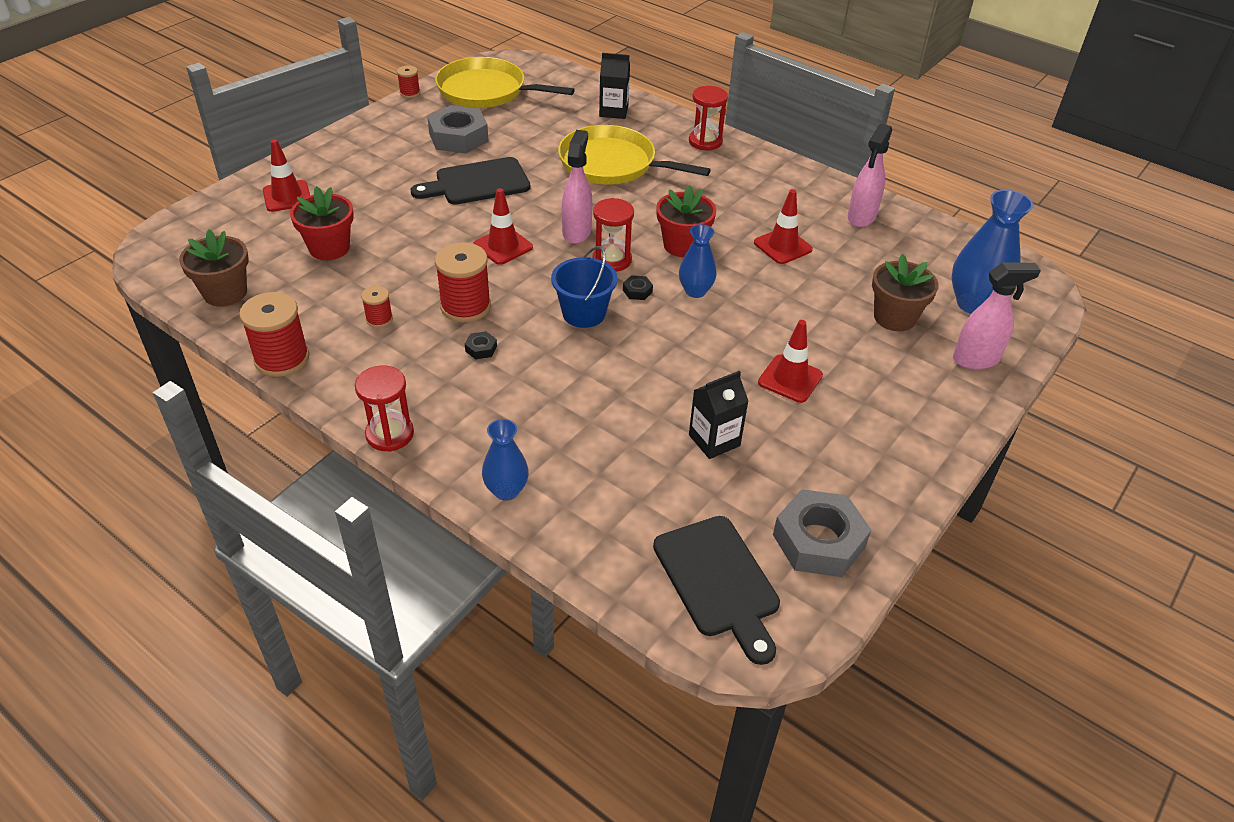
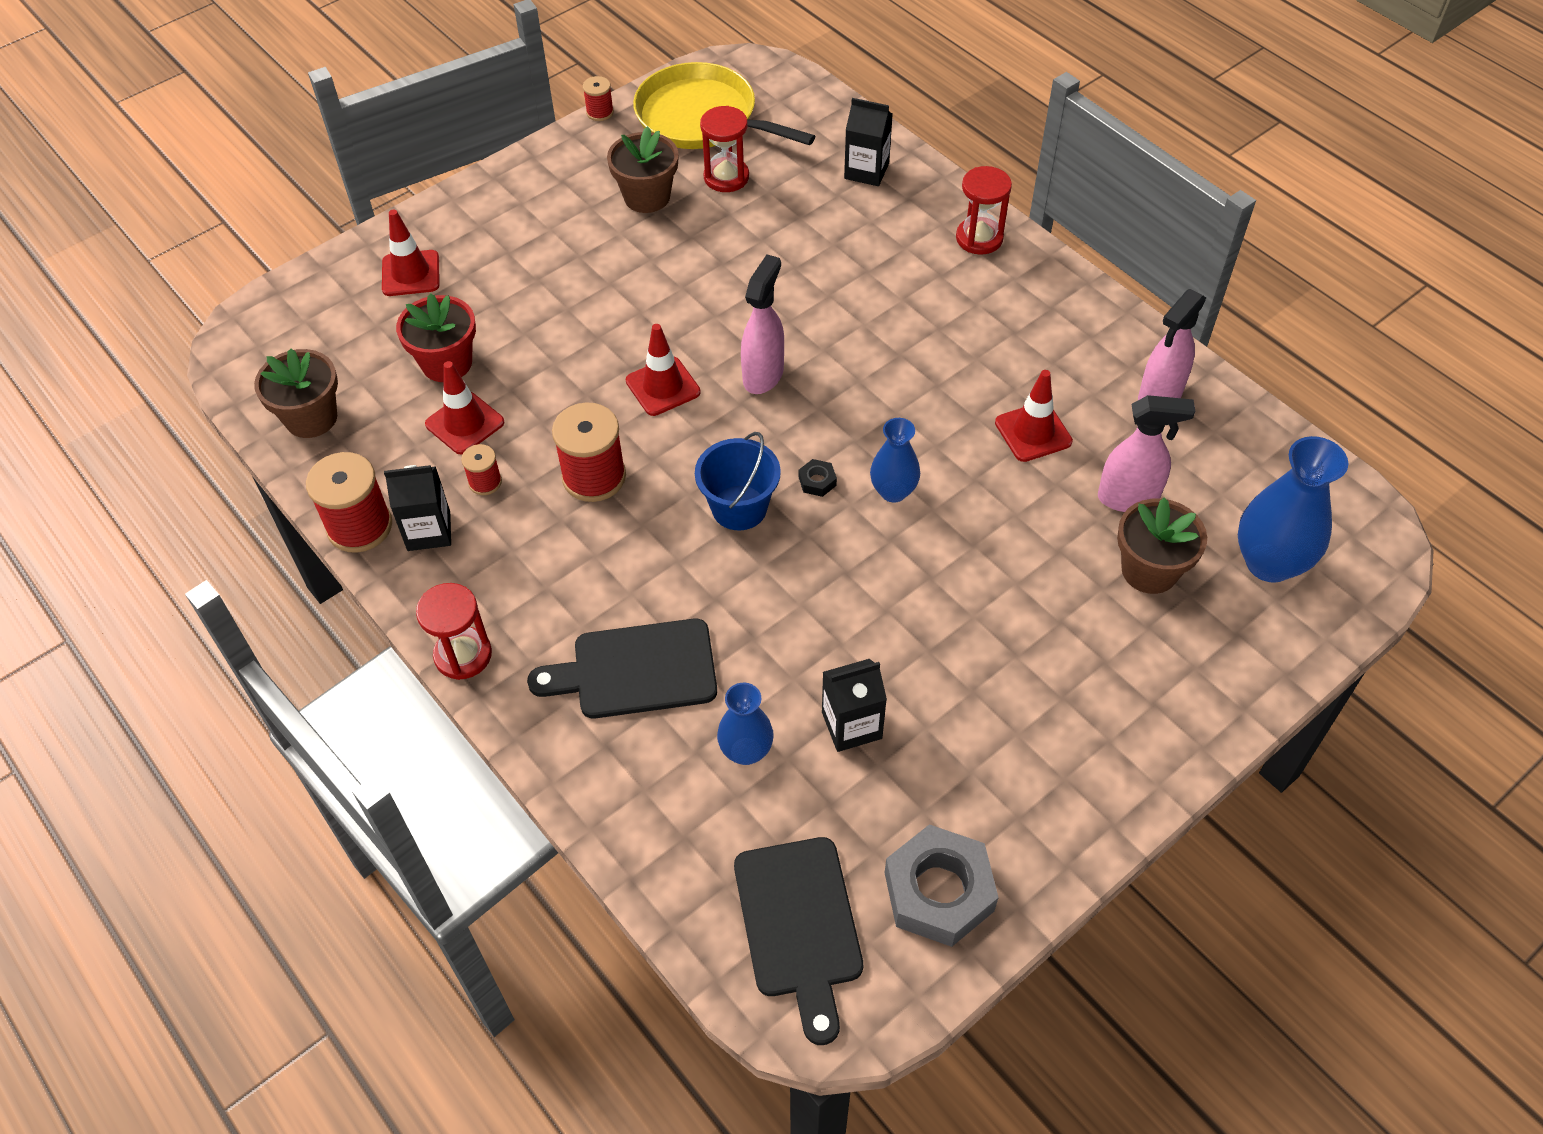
camera: 15 degrees right, 10 degrees up
(340, 355) = (429, 531): none -> black carton
(458, 137) = (647, 197): grey nut -> brown flower pot
(477, 183) = (654, 277): black cutting board -> black cutting board (636, 670)
(481, 349) = (598, 545): black nut -> none
(506, 490) = (581, 757): blue vase -> blue vase (746, 751)
(612, 164) = (840, 264): yellow pan -> none
(612, 260) = (797, 426): red hourglass -> red hourglass (726, 177)
(682, 245) = (897, 414): red flower pot -> none
(790, 379) = (977, 647): red traffic cone -> red traffic cone (465, 423)
(976, 359) = (1239, 654): pink spray bottle -> pink spray bottle (1128, 498)

